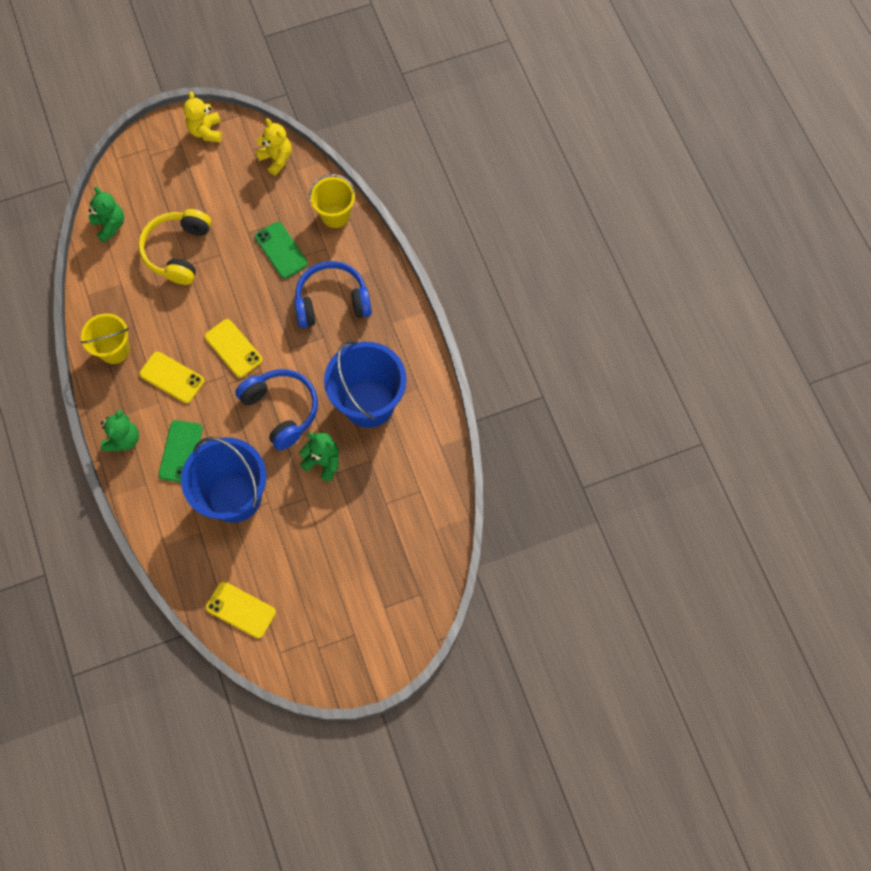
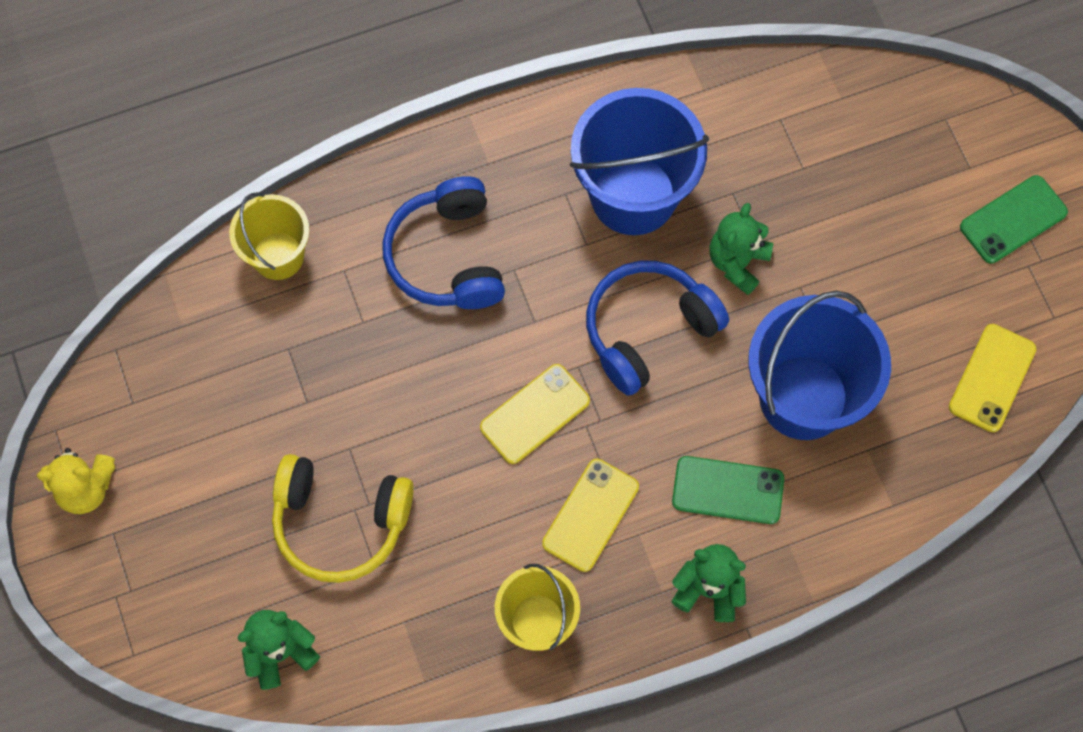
camera: 90 degrees left, 0 degrees up
(276, 158) = (155, 359): yellow teddy bear -> none
(281, 250) = (345, 343): green phone -> green phone (1013, 220)

